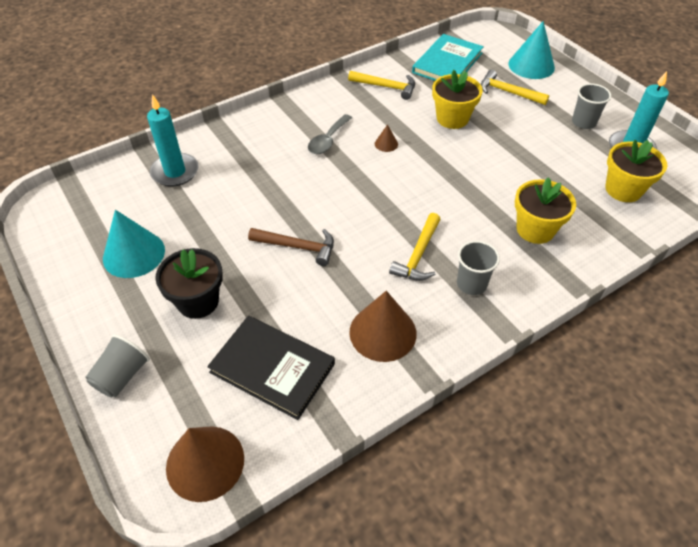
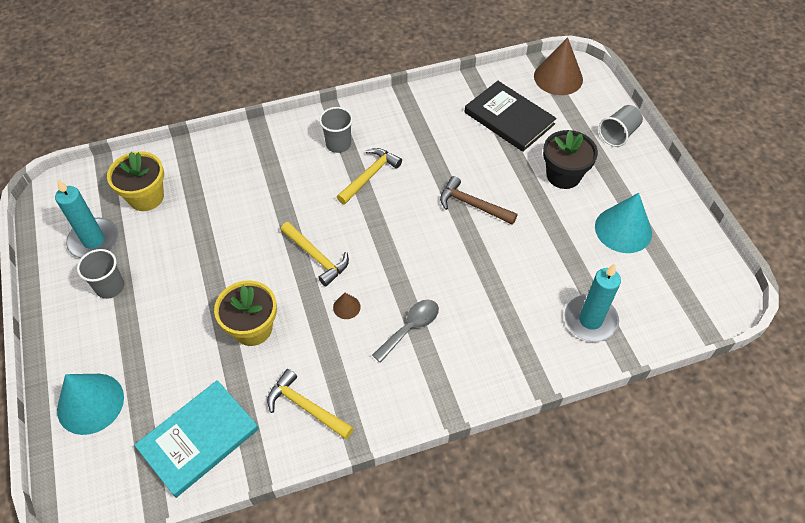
camera: 165 degrees left, 5 degrees up
(383, 332) = (423, 124): brown cone -> none
(508, 92) = (158, 357): yellow hammer -> yellow hammer (316, 257)
(535, 229) = (256, 177): yellow flower pot -> none

